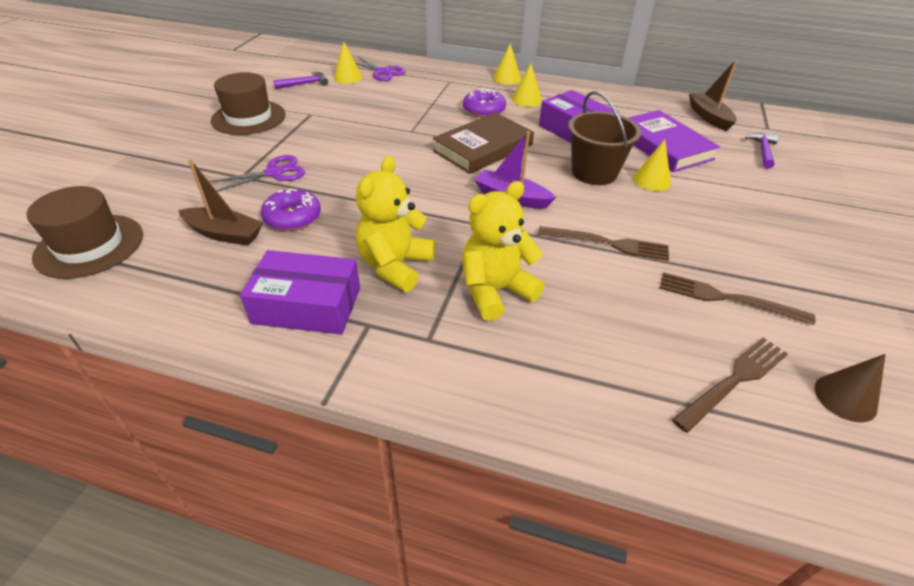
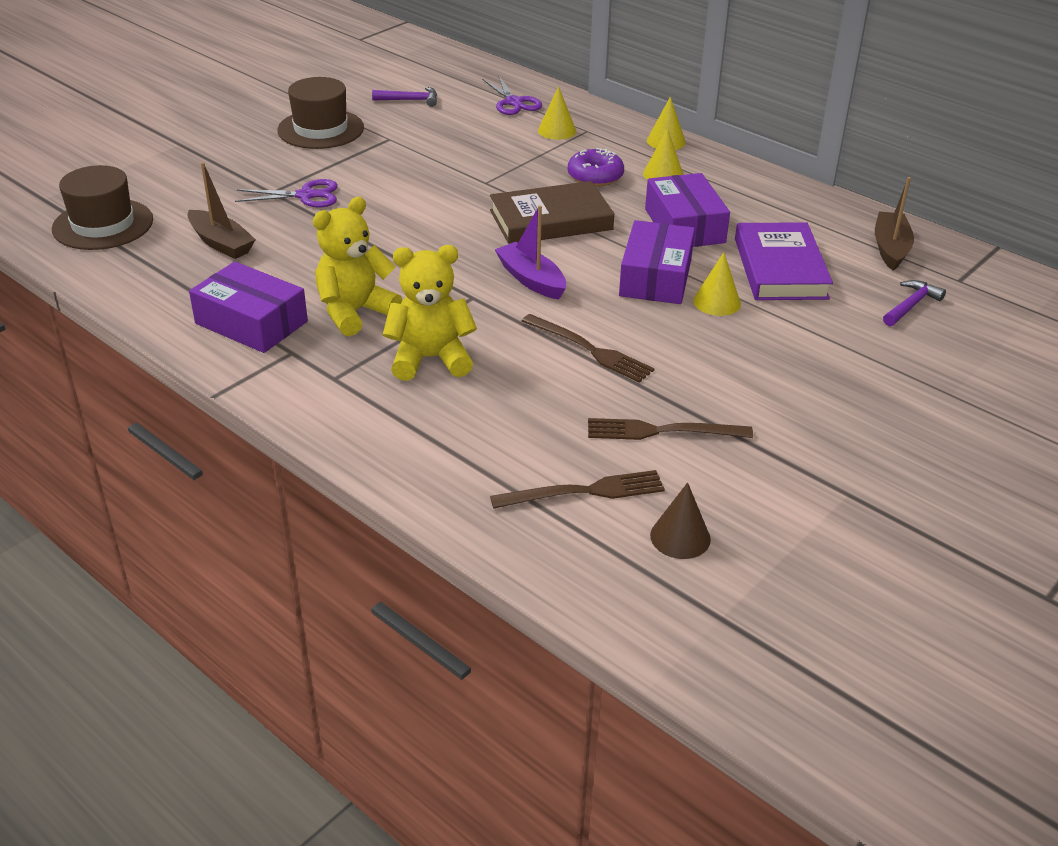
camera: 25 degrees right, 5 degrees down
(292, 217) = (292, 244): purple donut -> none
(348, 77) = (466, 101): yellow cone -> yellow cone (557, 130)
(594, 172) = (655, 277): brown bucket -> purple box
(727, 298) = (662, 431): brown fork -> brown fork turned 45 degrees counterclockwise

